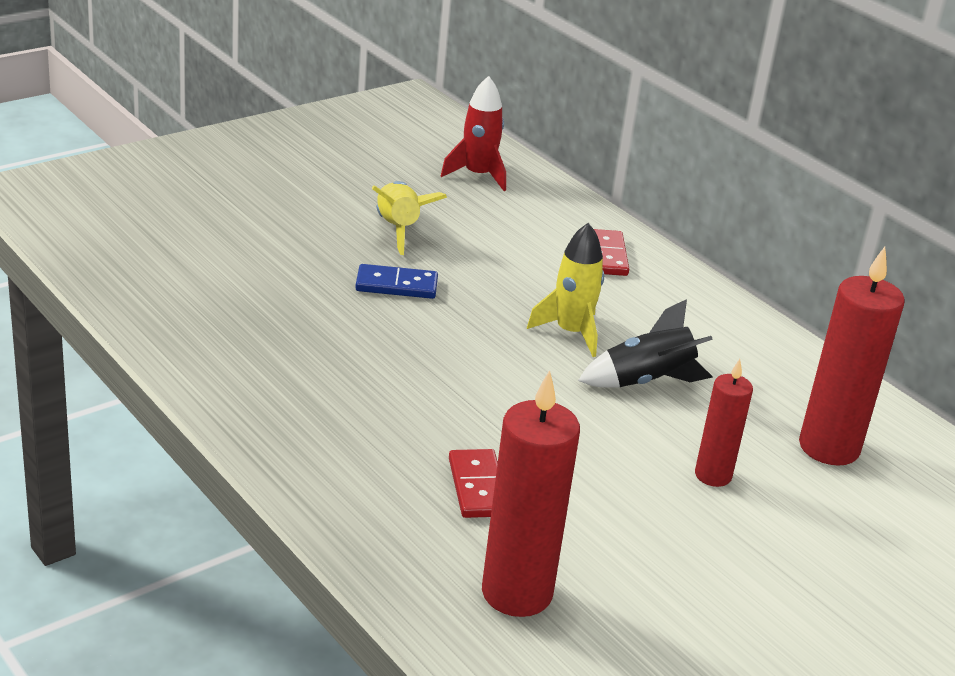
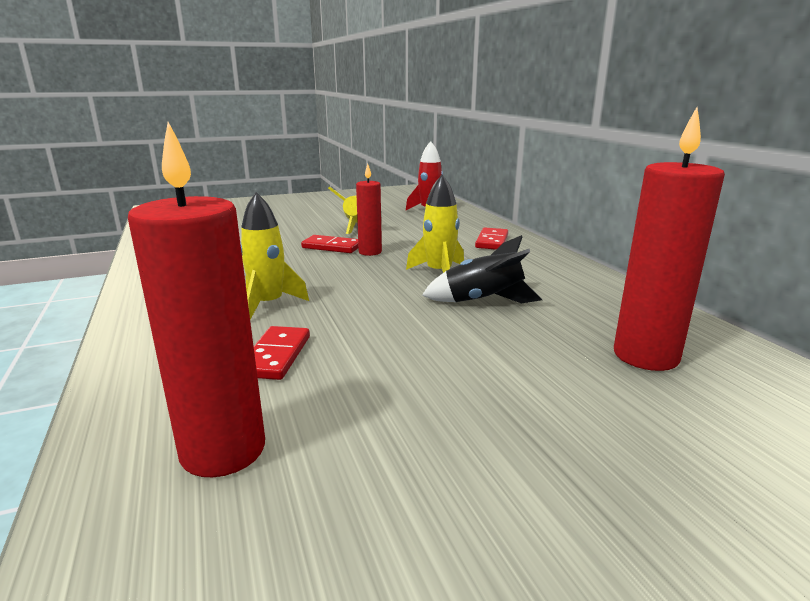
camera: 20 degrees right, 10 degrees down
(396, 285) = (332, 247): blue domino -> red domino
(405, 411) = (268, 304): none -> yellow rocket
(713, 475) = (512, 367): red candle -> red candle (370, 252)

